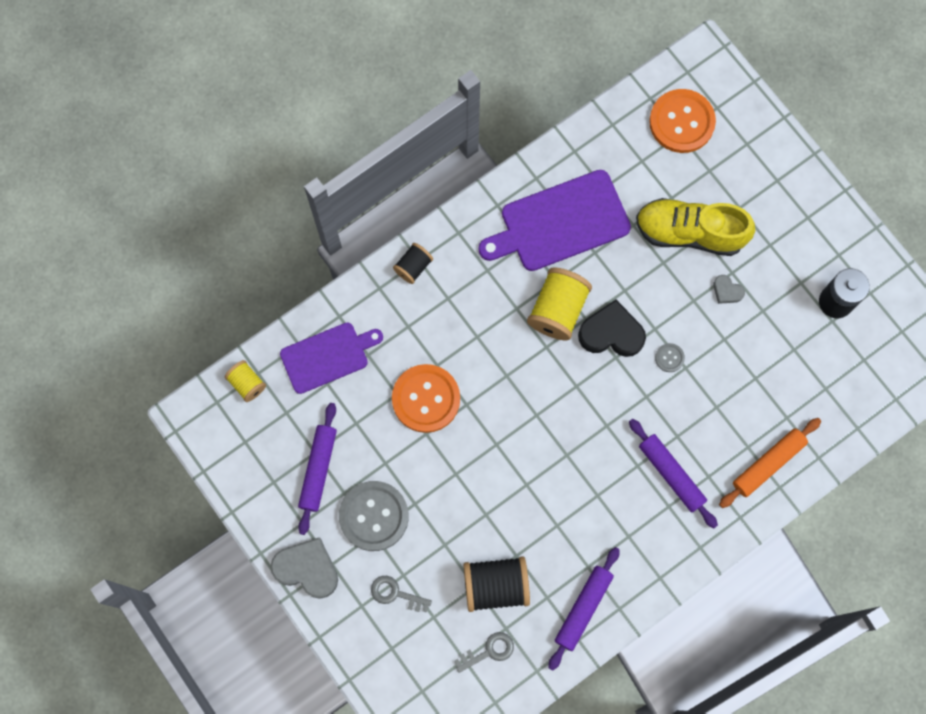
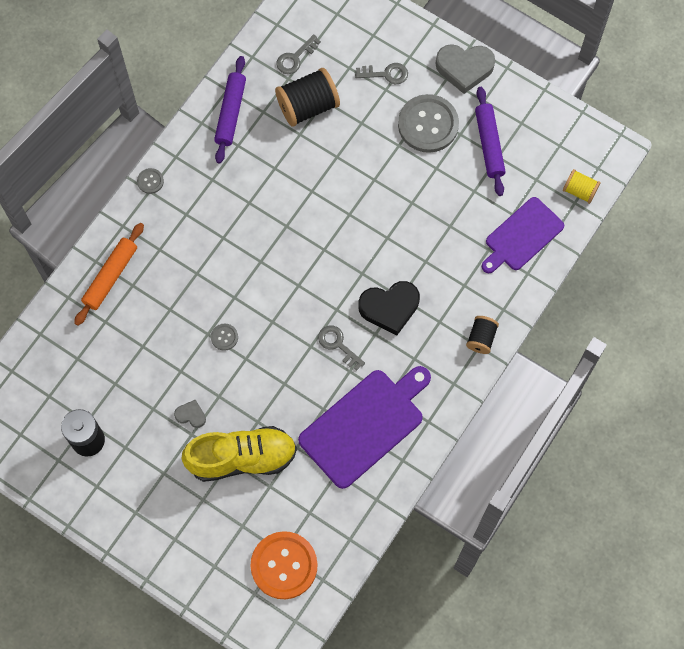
camera: 160 degrees right, 5 degrees down
(426, 399) = (423, 230): orange button -> none
(558, 310) = (338, 345): yellow spool -> grey key
(611, 333) = (283, 341): black heart -> black heart (389, 308)
(671, 474) = (192, 240): purple rolling pin -> none
(696, 558) = (150, 181): none -> grey button

